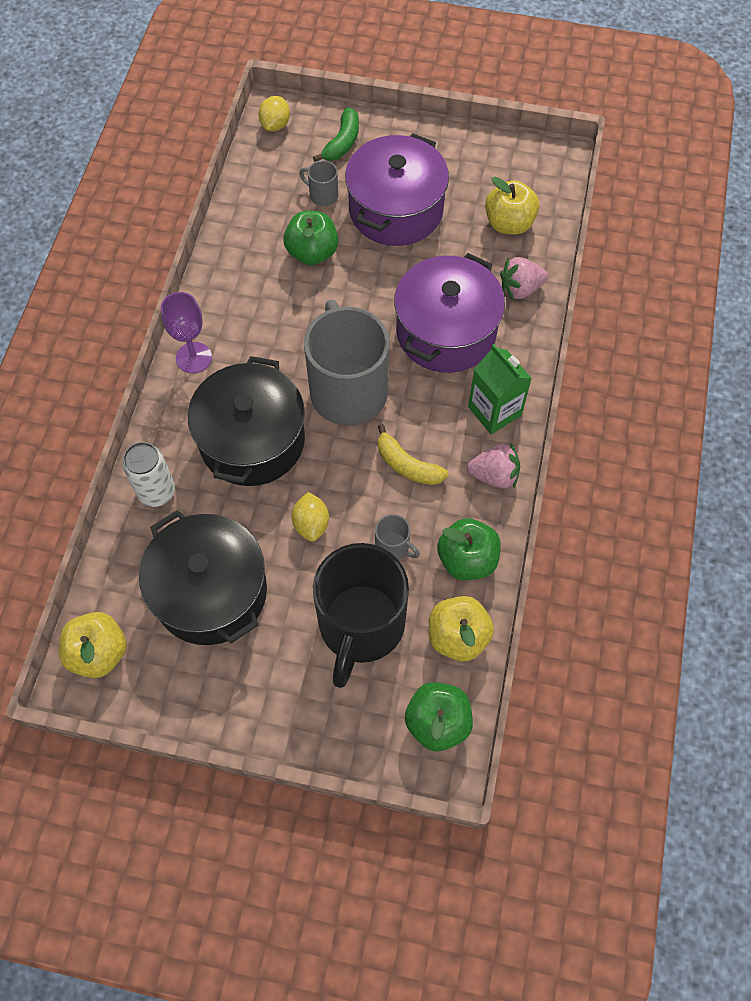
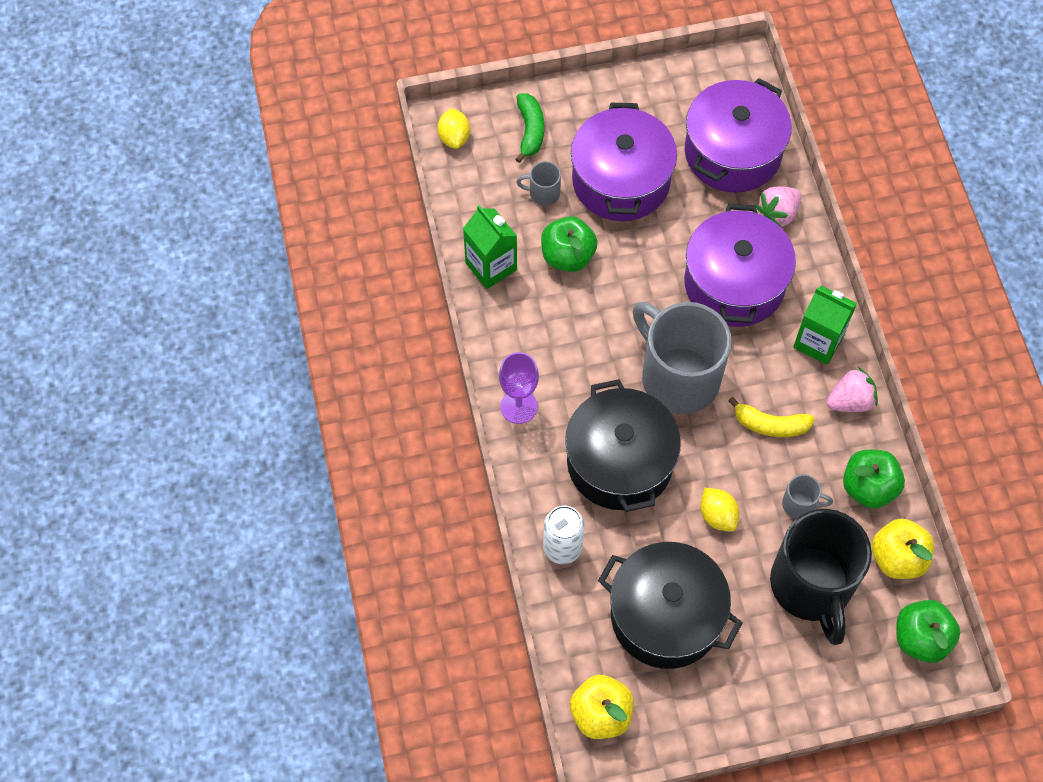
camera: 25 degrees left, 0 degrees up
(242, 236) = (491, 266): none -> green carton
(509, 223) = (732, 152): yellow apple -> purple pot

